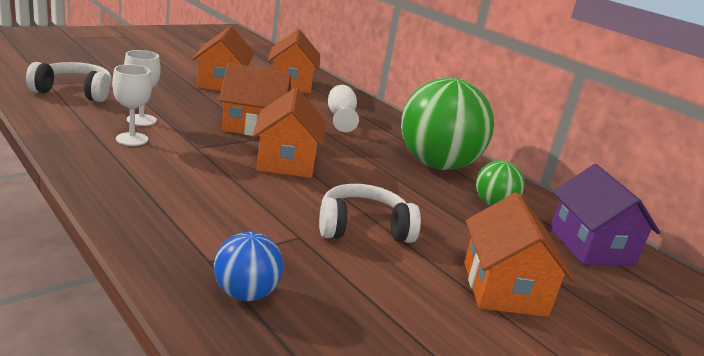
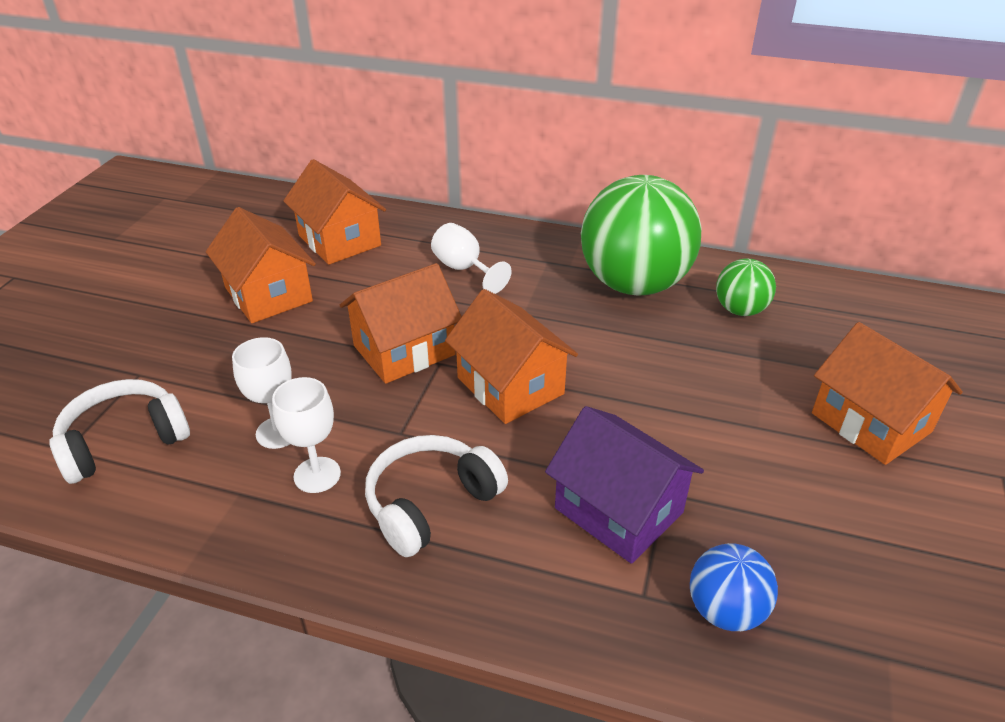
camera: 30 degrees left, 15 degrees up
(363, 228) = (693, 433): white headphones -> white headphones (431, 503)
(590, 246) = (859, 312): purple house -> purple house (618, 510)

